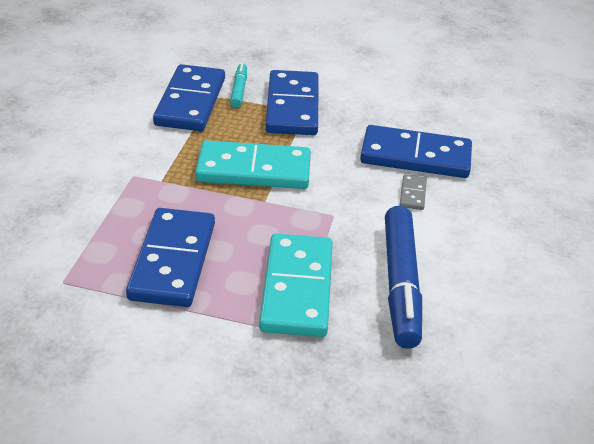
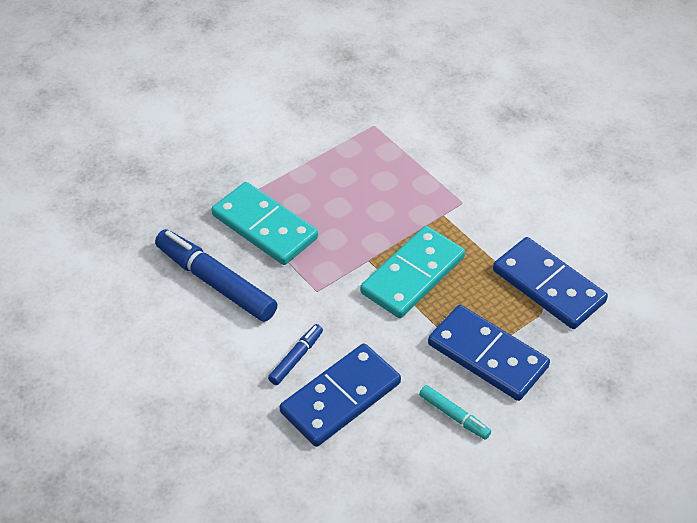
camera: 130 degrees right, 10 degrees up
(173, 261) = (347, 181): blue domino -> none
(239, 90) = (545, 331): turquoise marker -> turquoise marker (454, 415)
(413, 194) = (296, 358): grey domino -> blue marker

